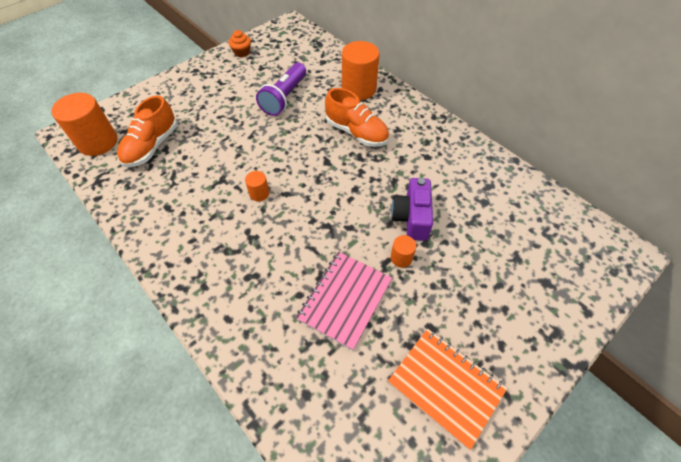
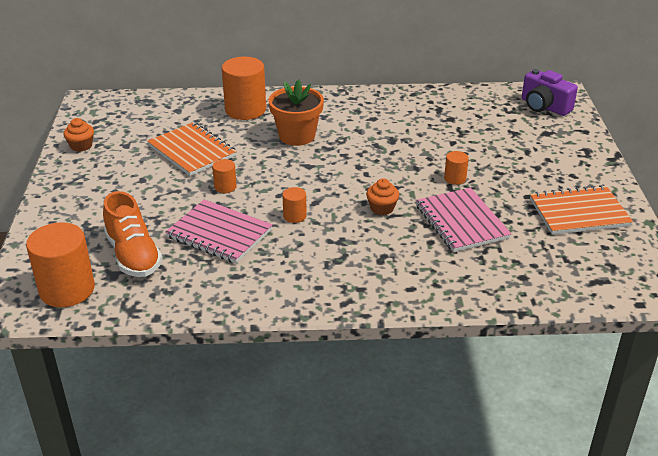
camera: 50 degrees left, 20 degrees down
(206, 169) = (219, 233): none -> pink notebook
(260, 138) = (225, 187): none -> orange cylinder
(284, 97) = (192, 151): purple flashlight -> orange notebook
(314, 236) = (382, 208): none -> orange cupcake
(356, 132) = (297, 136): orange shoe -> orange flower pot
(411, 217) = (423, 155): purple camera -> purple camera (544, 106)

